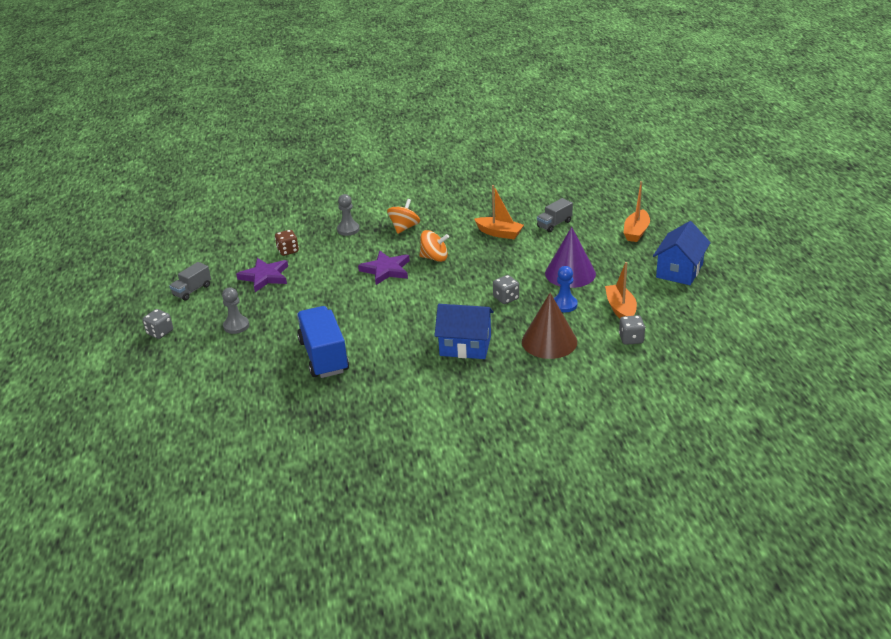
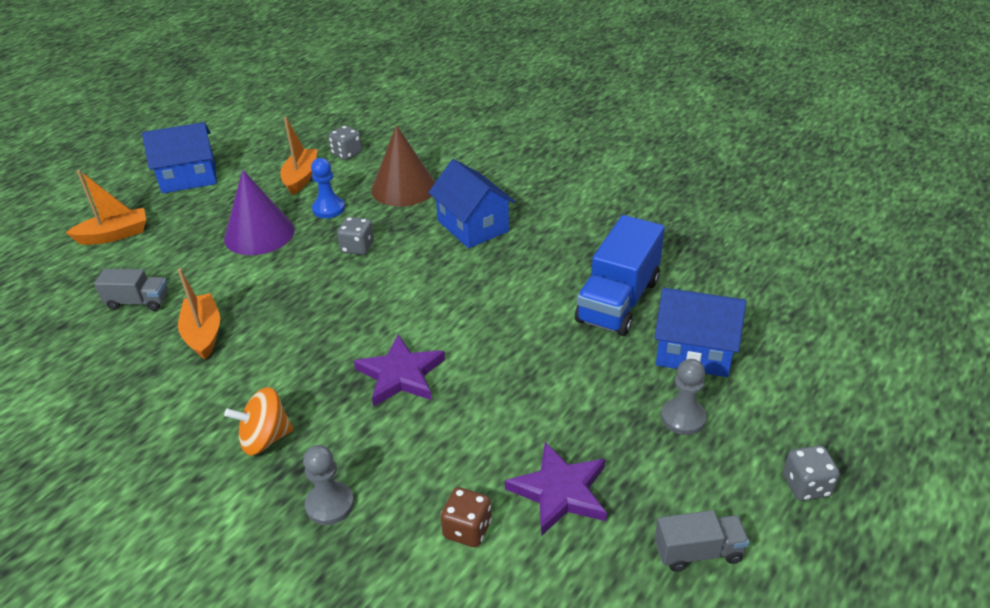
camera: 135 degrees left, 5 degrees up
(256, 355) = (694, 351): none -> blue house
(434, 258) = (325, 351): orange spinning top -> none
(620, 309) = (301, 178): orange boat -> orange boat turned 150 degrees clockwise

